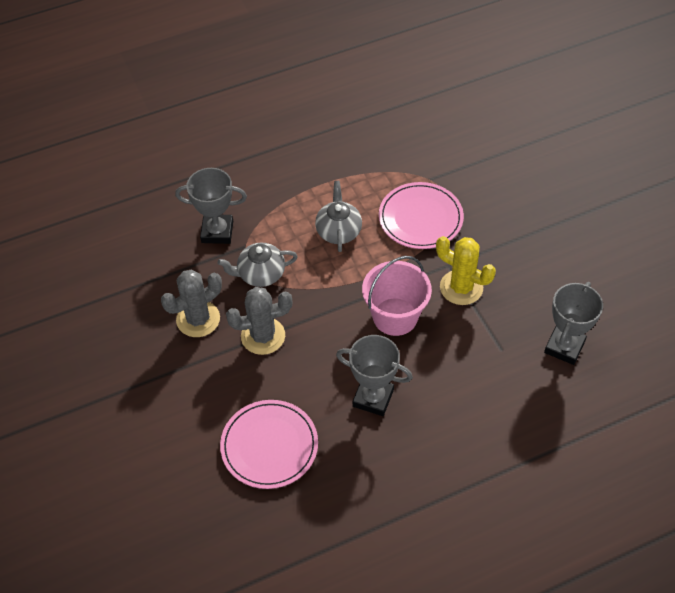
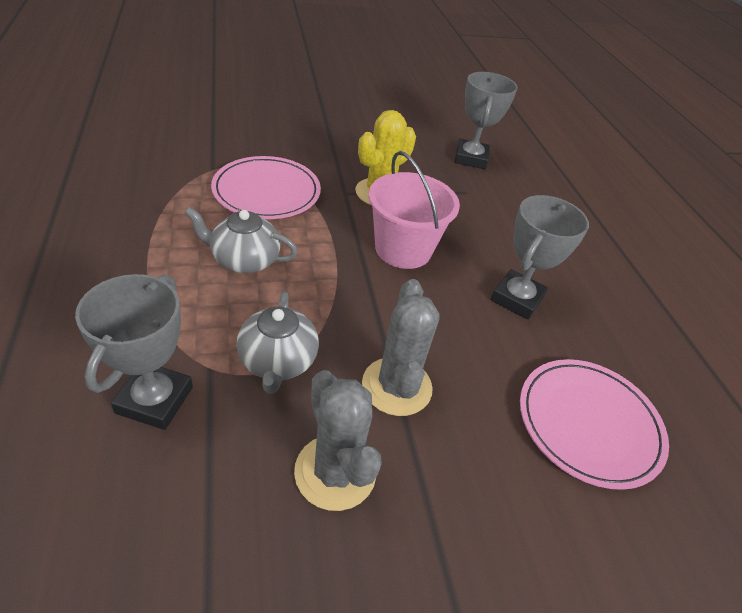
camera: 85 degrees left, 10 degrees down
(564, 347) = (470, 158): grey trophy -> grey trophy turned 60 degrees clockwise

